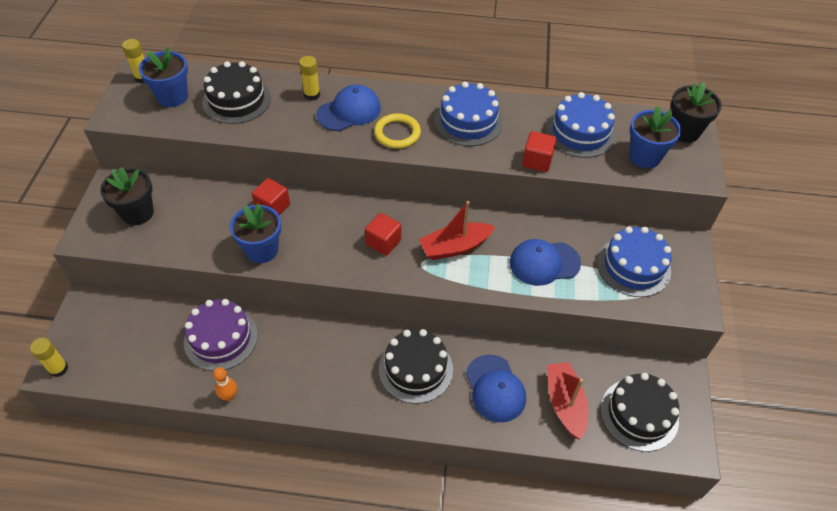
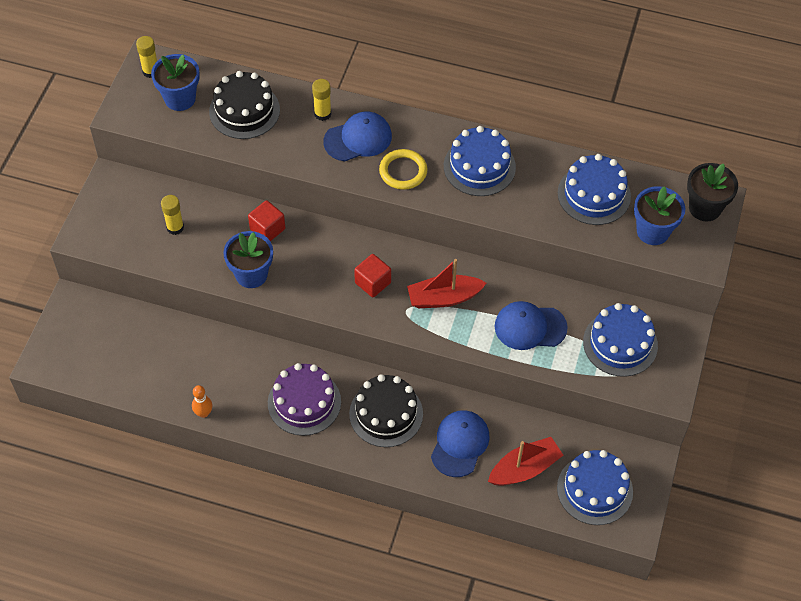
camera: 10 degrees right, 5 degrees up
(58, 369) = (46, 363): yellow glue stick -> yellow glue stick (175, 227)
(137, 213) = (133, 217): black flower pot -> none
(221, 338) = (201, 355): purple cake -> purple cake (304, 402)
(495, 388) = (460, 444): blue cap -> blue cap turned 150 degrees counterclockwise
(537, 161) = (539, 222): red cube -> none
(565, 403) = (524, 468): red boat -> red boat turned 60 degrees clockwise
(639, 414) = (594, 489): black cake -> blue cake

